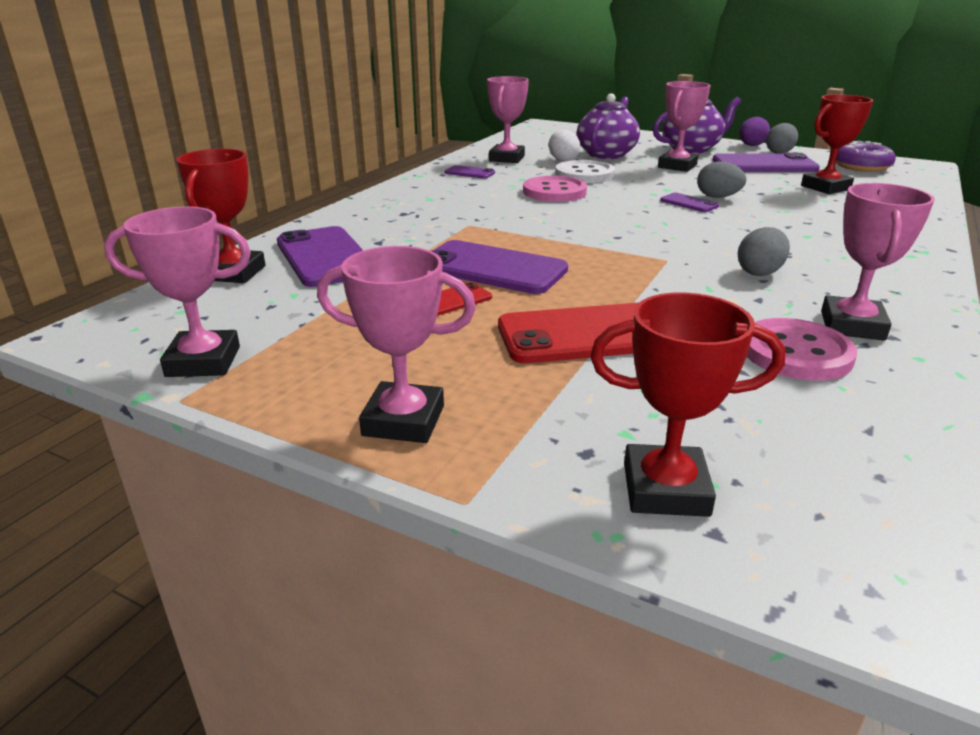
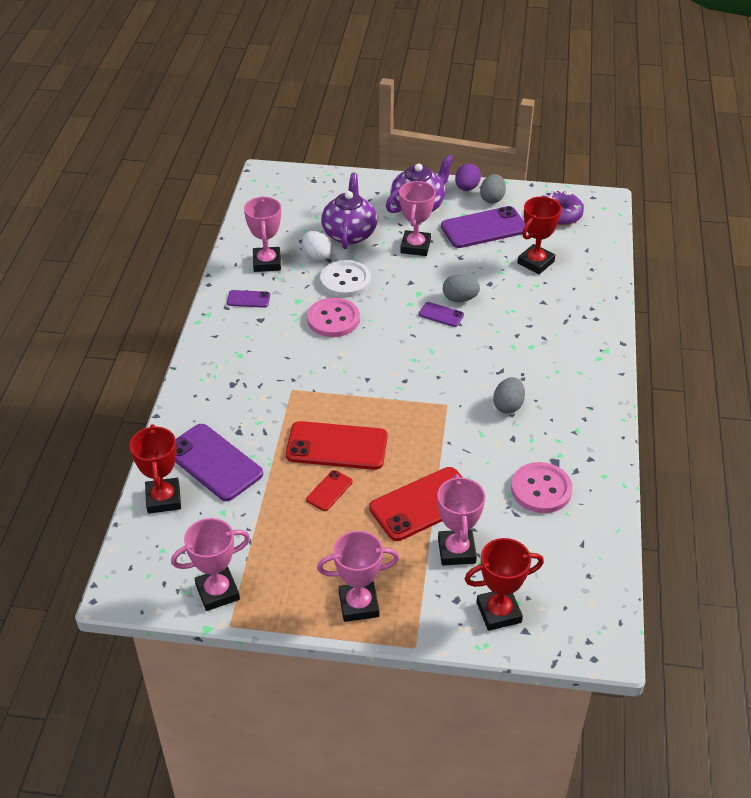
camera: 20 degrees left, 15 degrees up
(492, 268) = (337, 446): purple phone -> red phone
(852, 325) = (568, 453): pink trophy -> pink trophy (456, 551)

